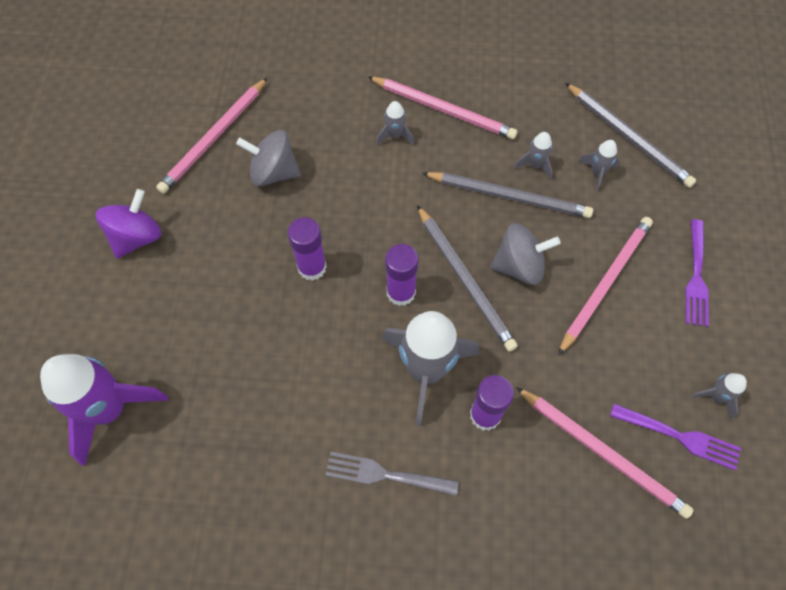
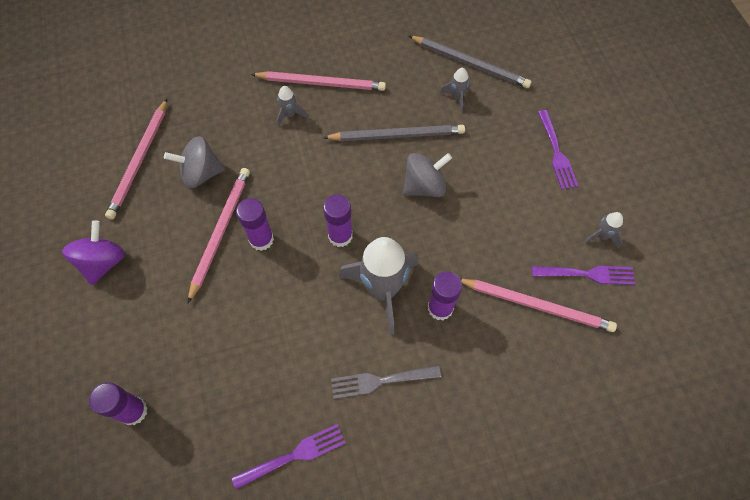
camera: 20 degrees left, 0 degrees up
(109, 410) = (133, 411): purple rocket -> purple glue stick
(259, 523) = (294, 455): none -> purple fork
(465, 280) = (387, 210): grey pencil -> none
(535, 165) = (408, 105): grey rocket -> none
(605, 283) = (493, 178): pink pencil -> pink pencil (220, 232)

